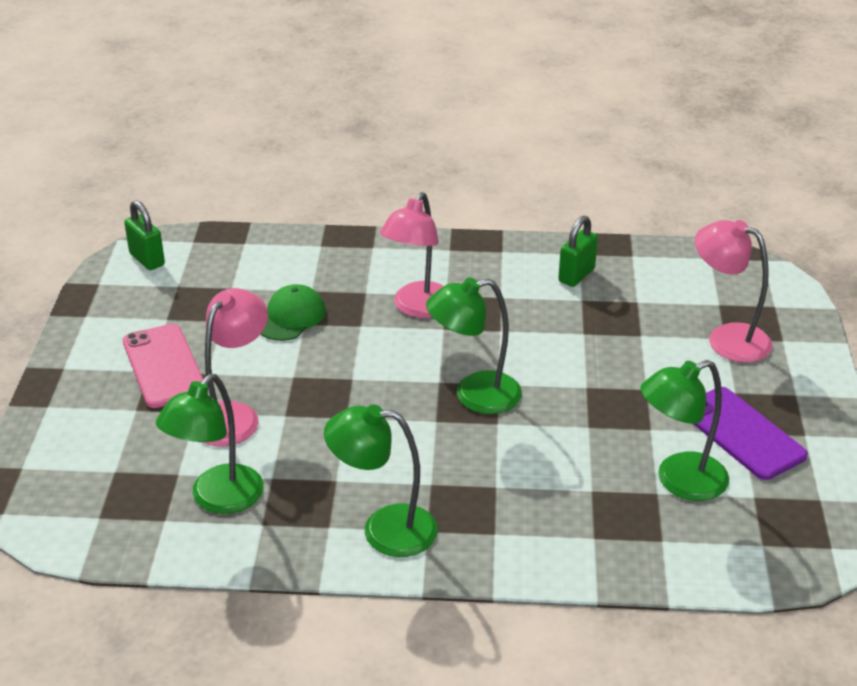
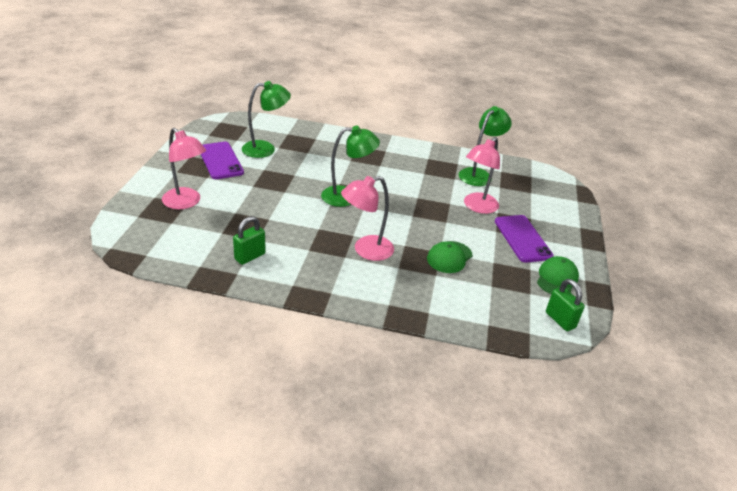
camera: 175 degrees left, 0 degrees up
(130, 311) = (557, 278): none -> green cap
(164, 366) = (522, 238): pink phone -> purple phone
(384, 529) = (404, 154): green lamp -> none
(418, 308) = (366, 250): pink lamp -> pink lamp turned 150 degrees counterclockwise

